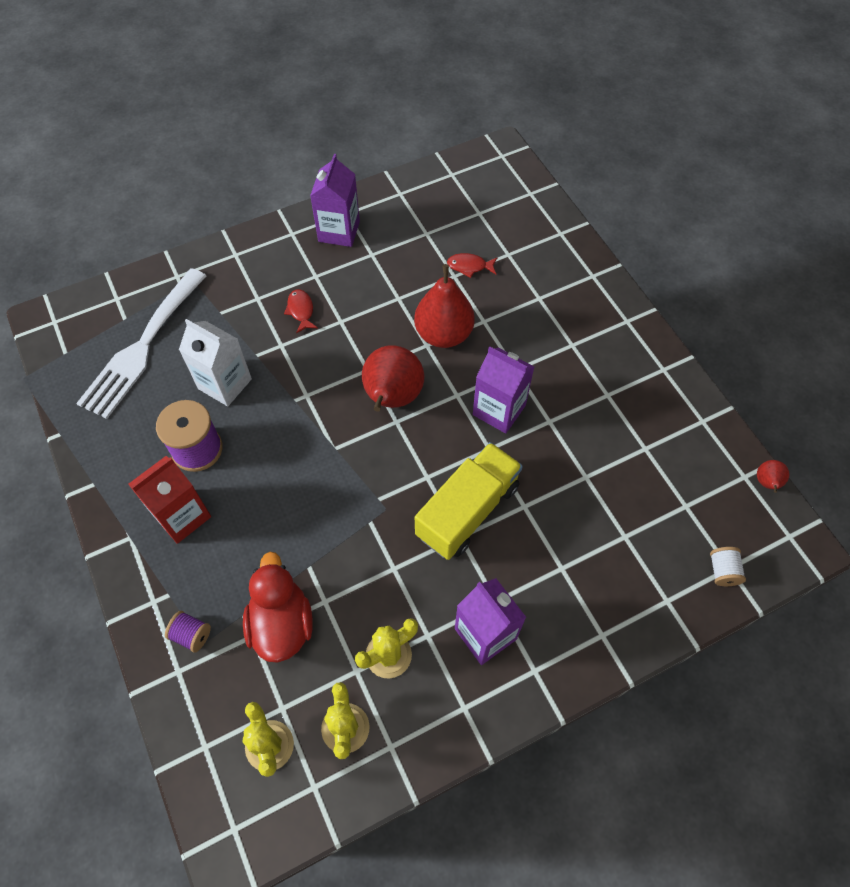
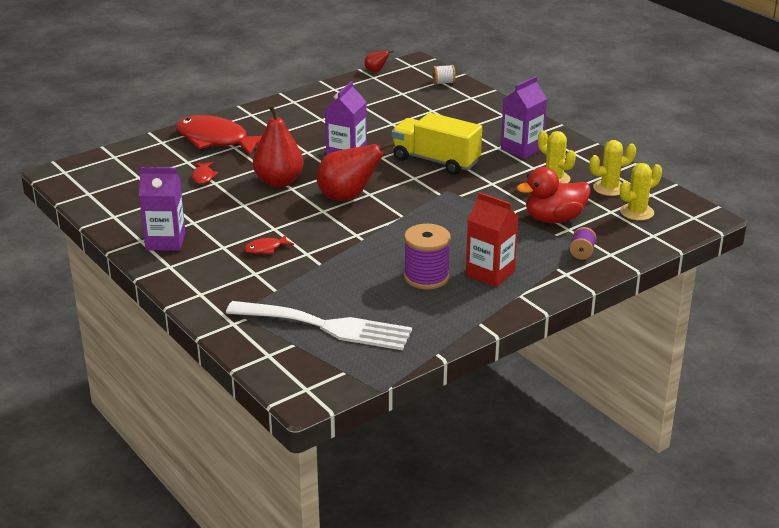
camera: 100 degrees left, 30 degrees down
(225, 384) = (356, 274): white carton -> none
(558, 282) = (216, 140): none -> red fish

